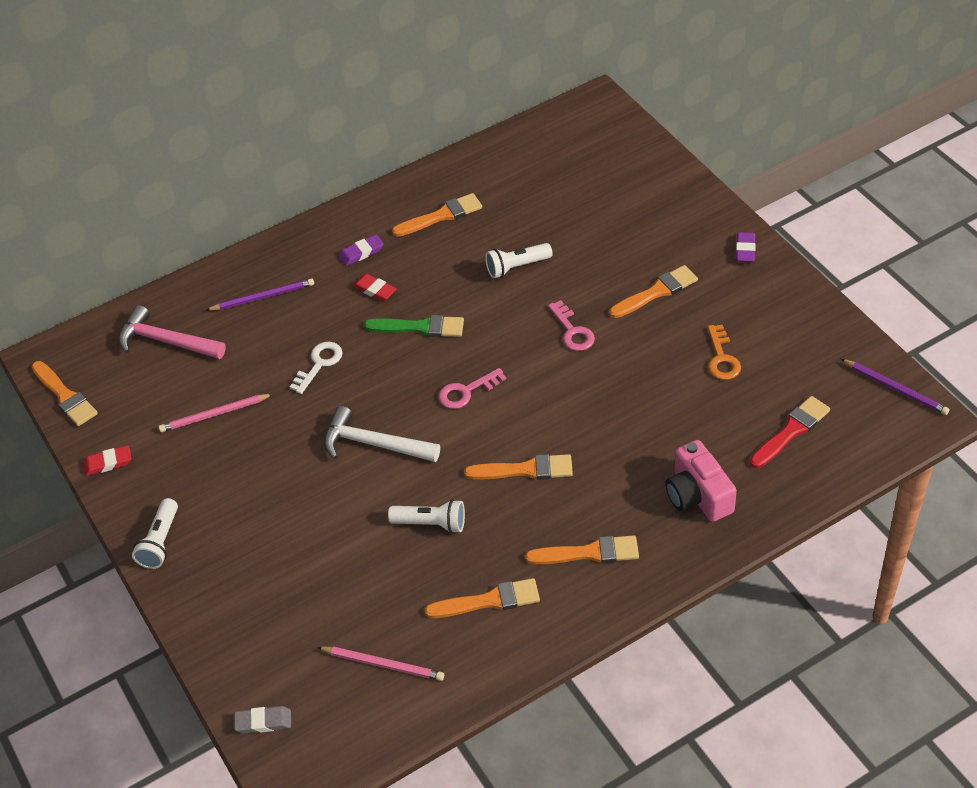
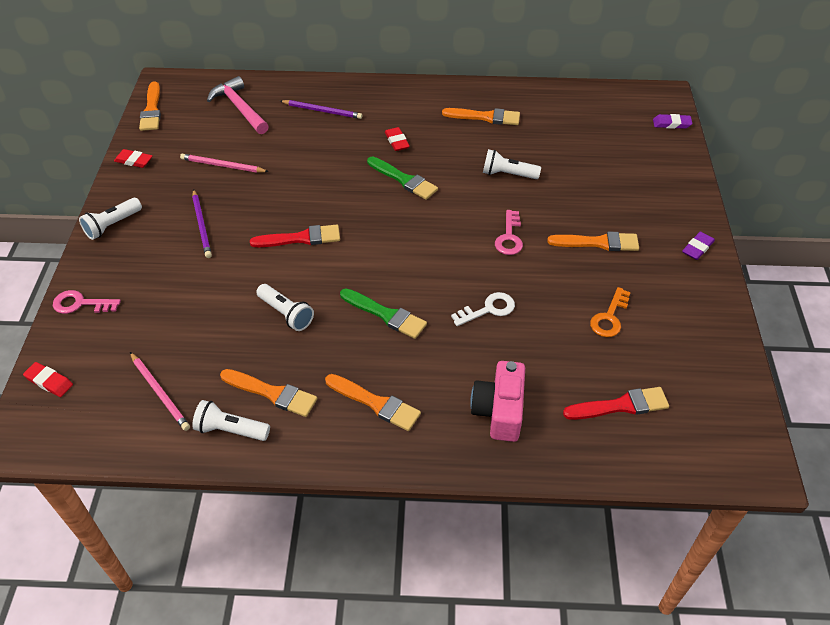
camera: 30 degrees right, 0 degrees up
(263, 722) = (49, 381): grey eraser -> red eraser
(319, 364) = (316, 169): white key -> white key (488, 309)
(361, 253) = (410, 114): purple eraser -> purple eraser (671, 124)
(373, 444) = (301, 238): white hammer -> red brush
(466, 391) = (395, 238): pink key -> pink key (81, 304)
(482, 654) = (231, 430): none -> white flashlight
(525, 470) = (386, 315): orange brush -> green brush
(895, 388) = (744, 424): purple pencil -> purple pencil (202, 225)

